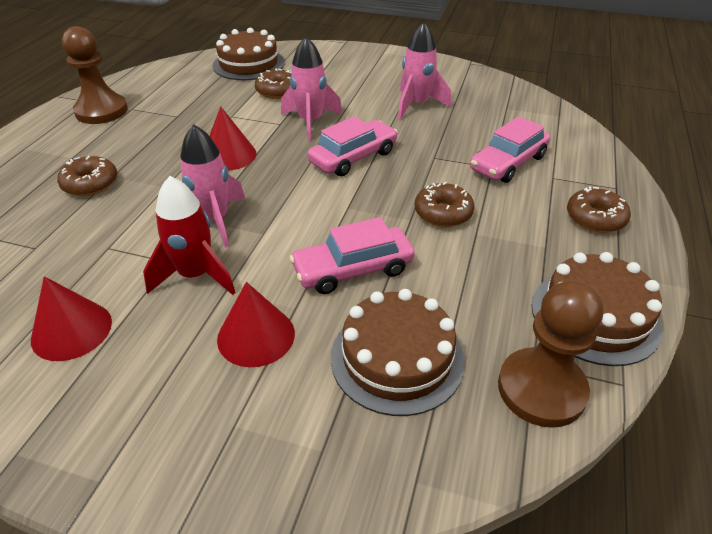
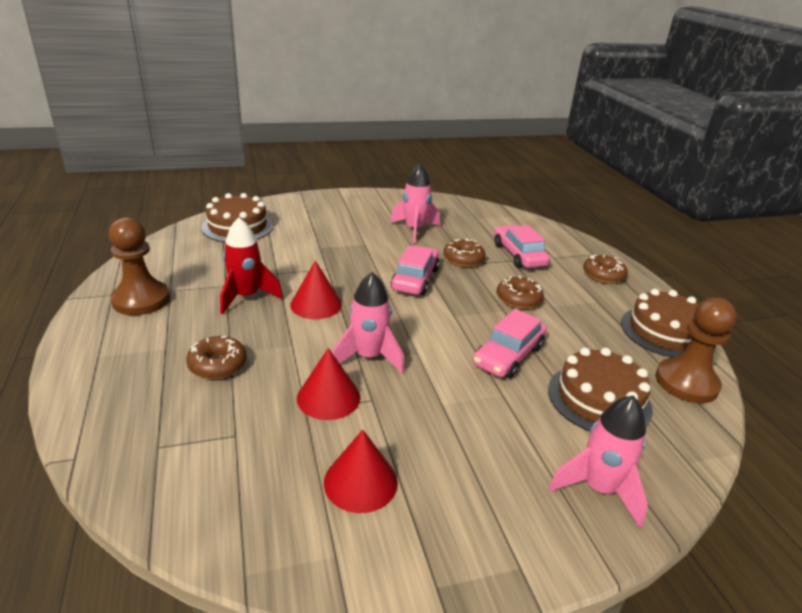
camera: 35 degrees left, 10 degrees down
(196, 275) = (406, 401): red rocket -> red rocket (246, 297)
(256, 336) = (501, 424): red cone -> red cone (328, 397)
(277, 91) = (292, 243): brown donut -> brown donut (463, 259)
(310, 122) = (351, 261): pink rocket -> pink rocket (598, 489)
(508, 163) = (519, 255): pink car -> pink car turned 150 degrees clockwise

